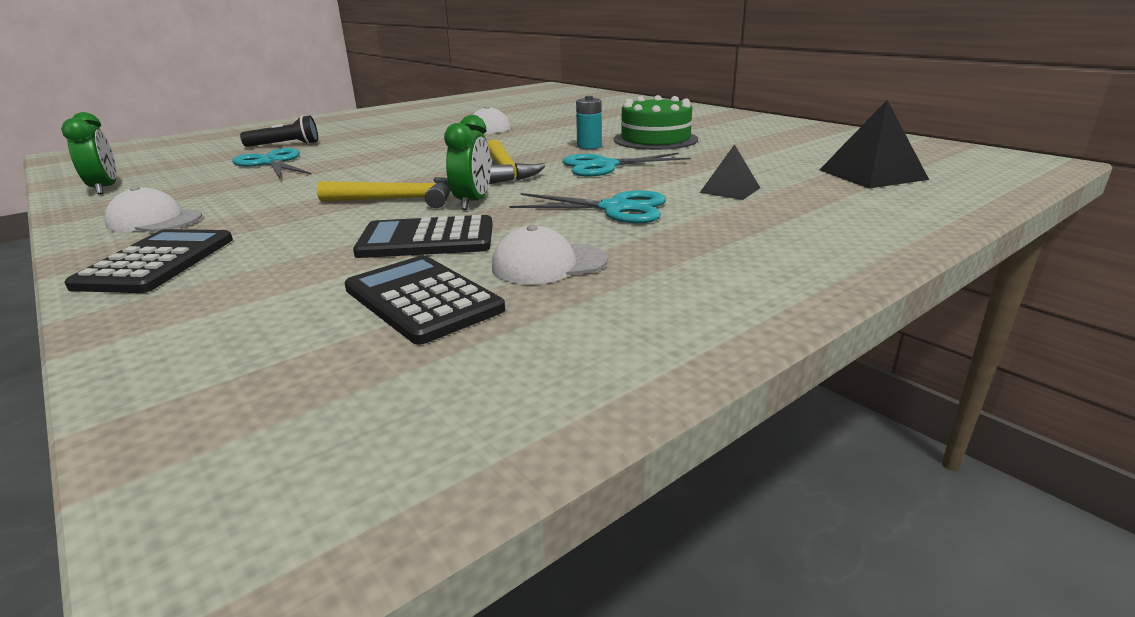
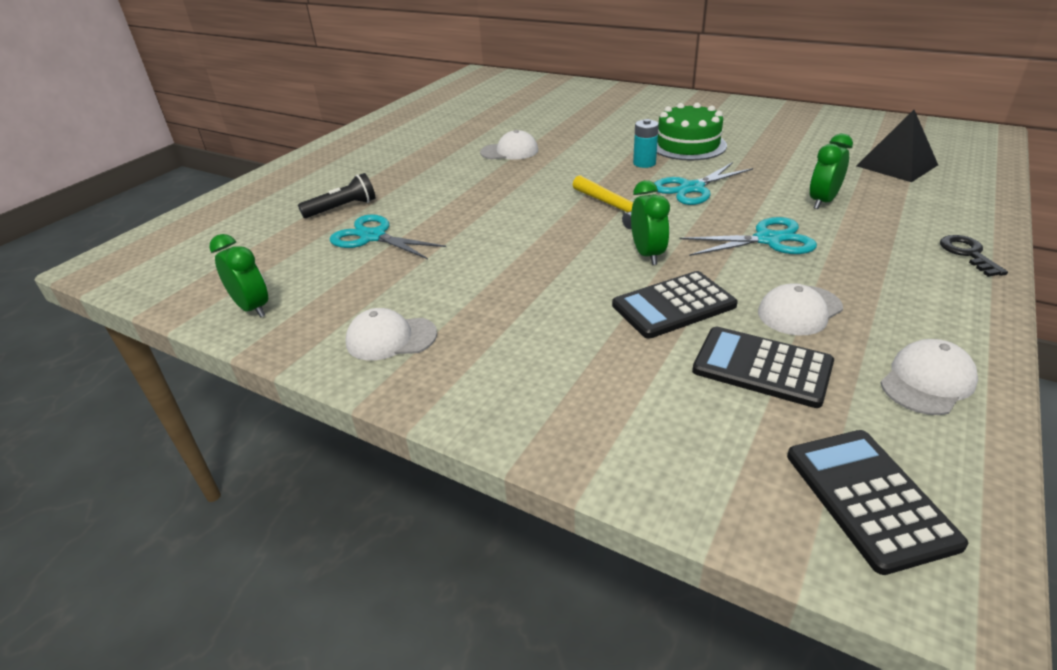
camera: 20 degrees left, 10 degrees up
(157, 262) = (486, 385): black calculator -> black calculator (869, 498)
(398, 200) = (579, 264): yellow hammer -> none
(590, 350) = (927, 381): none -> white cap
(730, 190) = (822, 201): black pyramid -> green clock
(845, 252) = (968, 254): none -> black key

